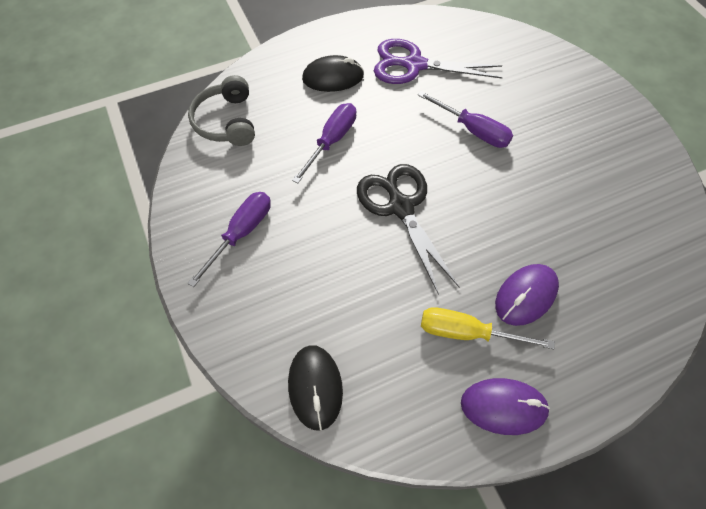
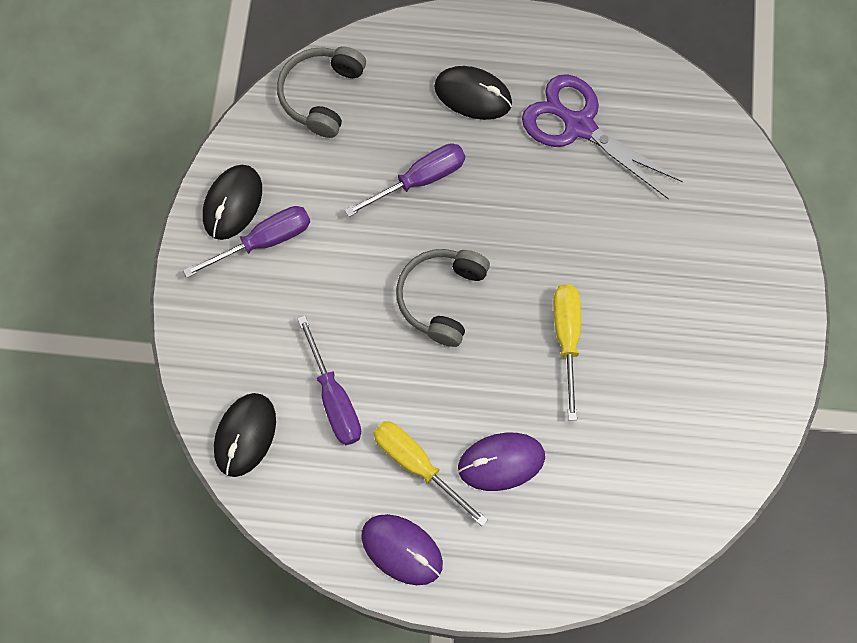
camera: 30 degrees right, 10 degrees up
(200, 219) = (233, 203): none -> black mouse
(400, 206) = (442, 298): black scissors -> grey headphones
(473, 130) = (585, 249): purple screwdriver -> purple screwdriver (334, 398)
(505, 190) = (566, 339): none -> yellow screwdriver

